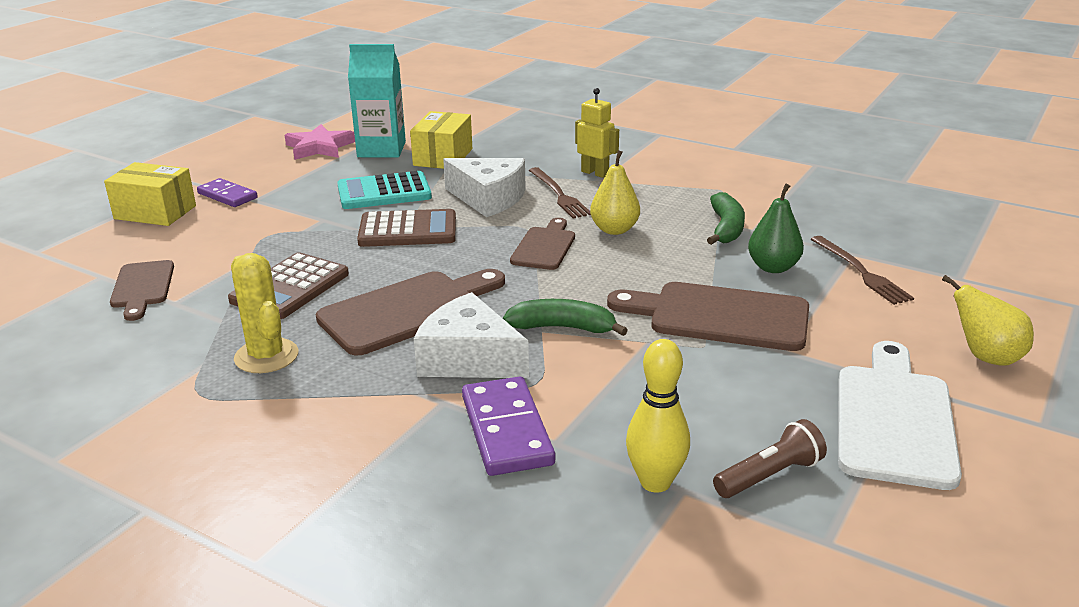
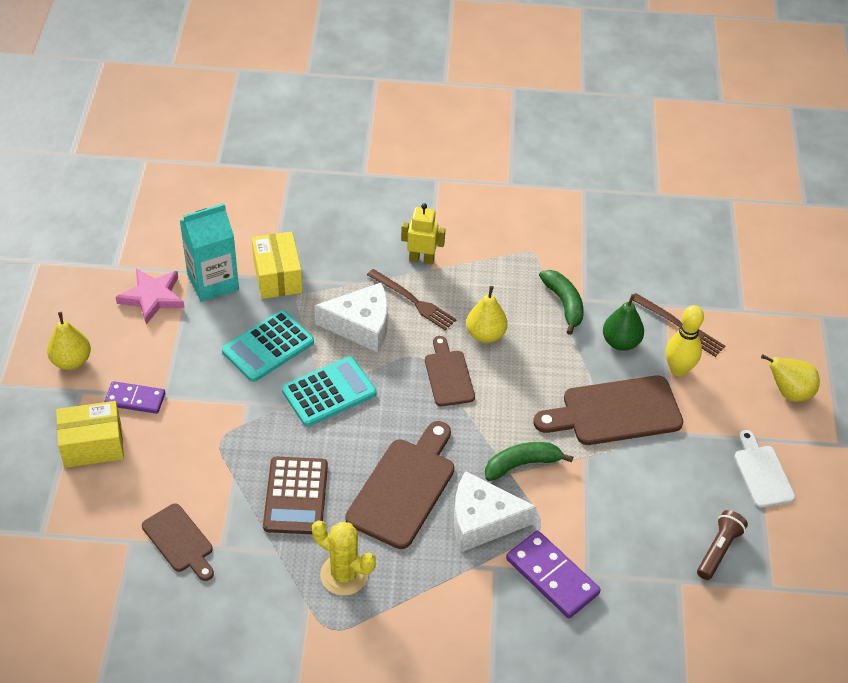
camera: 30 degrees left, 20 degrees up
(207, 165) = (71, 361): none -> yellow pear
(408, 230) = (329, 392): brown calculator -> turquoise calculator
(655, 482) = (661, 582): yellow bowling pin -> yellow bowling pin (678, 369)
(894, 419) = (762, 473): white cutting board -> white cutting board, size x0.60

